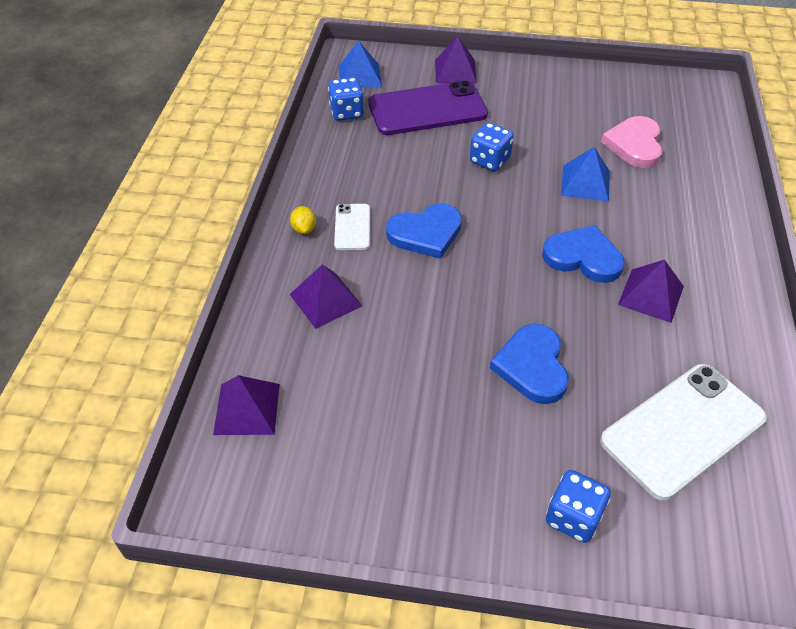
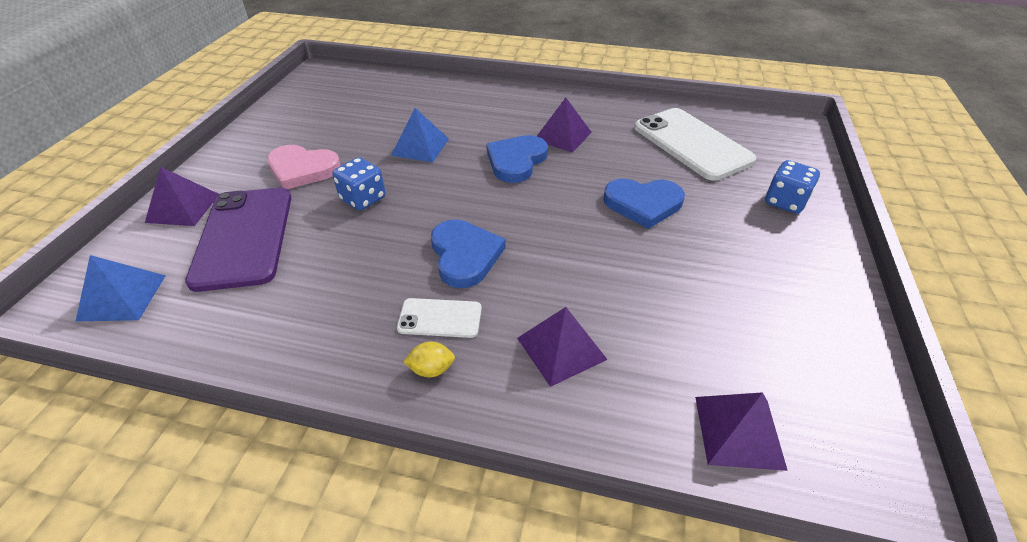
camera: 85 degrees left, 5 degrees down
(347, 112) = (200, 315): blue dice -> none
(634, 145) = (379, 115): pink heart -> pink heart (302, 169)

